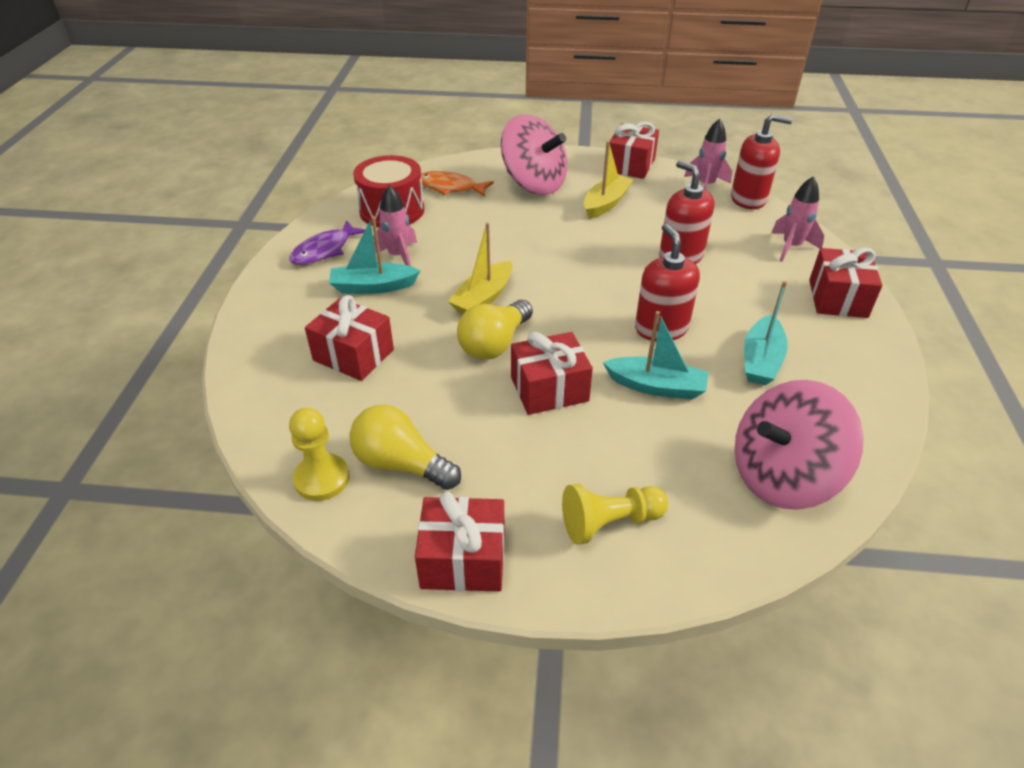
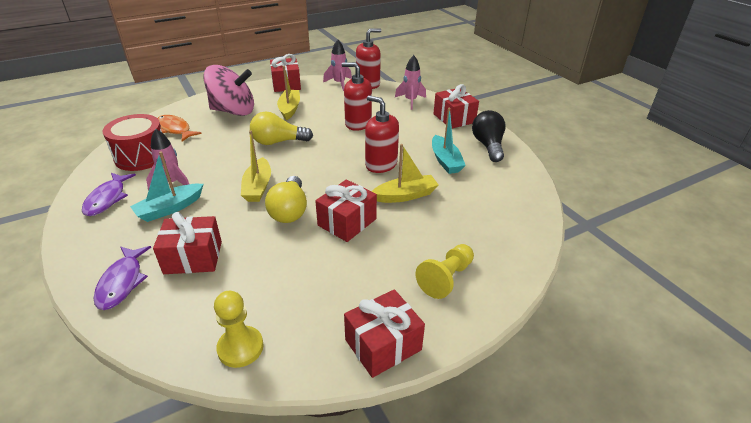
camera: 35 degrees left, 5 degrees down
(273, 351) = (122, 282): none -> purple fish
(401, 464) = (290, 309): yellow light bulb -> yellow light bulb (278, 142)
(450, 187) = (175, 129): orange fish -> orange fish turned 60 degrees clockwise
(656, 386) = (405, 195): turquoise boat -> yellow boat
(782, 476) = (505, 212): pink spinning top -> none
(853, 363) = (488, 146): none -> black light bulb

